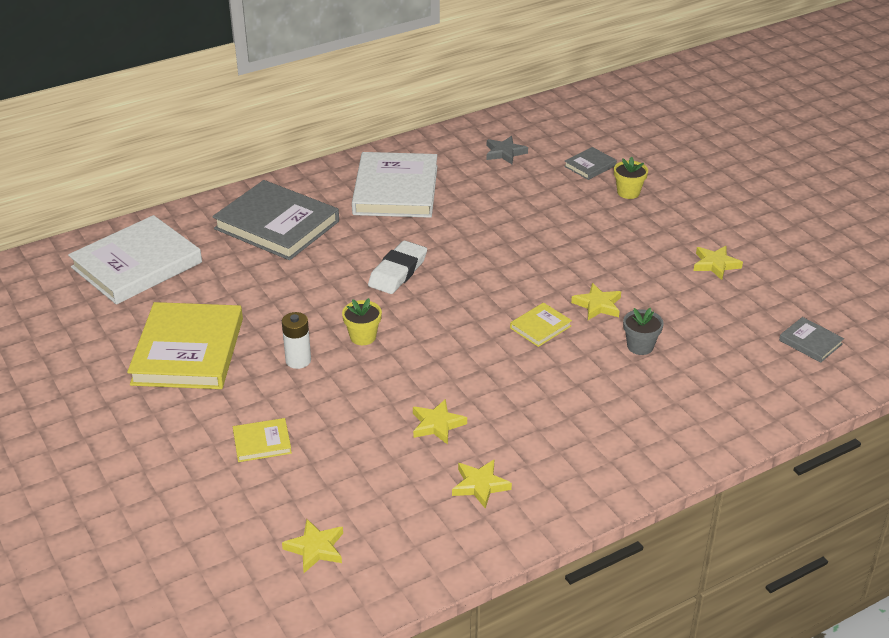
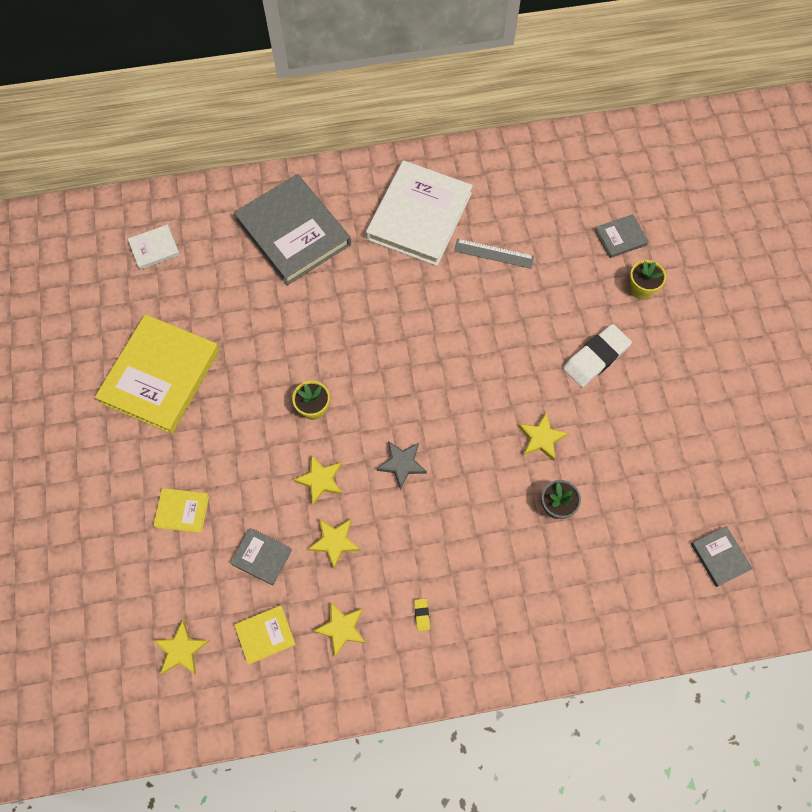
camera: 20 degrees right, 30 degrees up
(137, 265) = (154, 248): white book -> white book, size x0.45
(298, 360) = (248, 420): white battery -> none
(366, 455) = (261, 557): none -> grey book
(397, 272) = (377, 332): white eraser -> white eraser (595, 357)
(480, 199) = (494, 253): none -> grey ruler
(505, 153) = (545, 193): grey star -> grey star (402, 464)
(540, 327) = (476, 449): yellow book -> yellow book (265, 634)
(556, 454) = (421, 615): none -> yellow eraser
(715, 264) = (679, 420): yellow star -> yellow star (320, 480)

